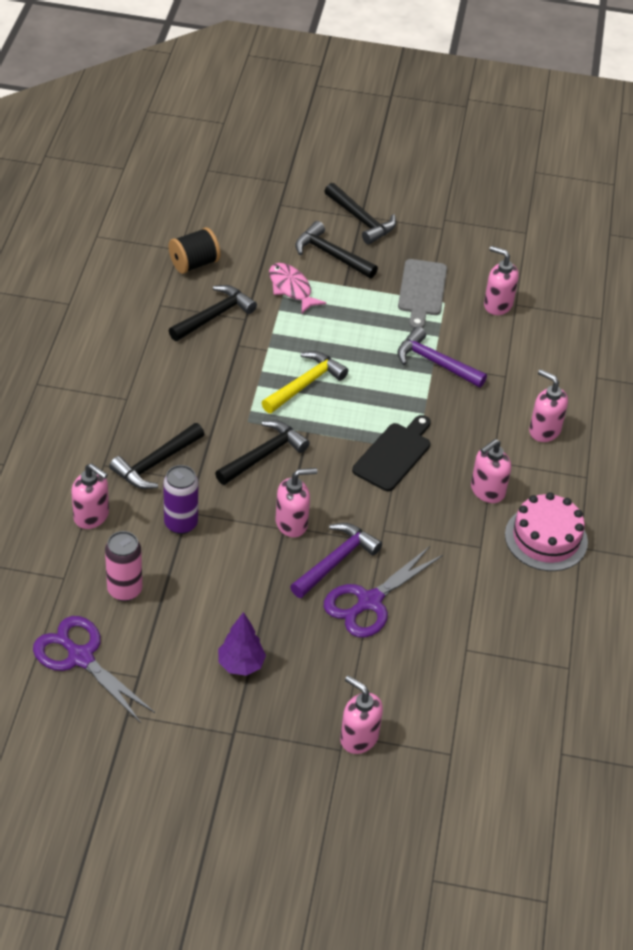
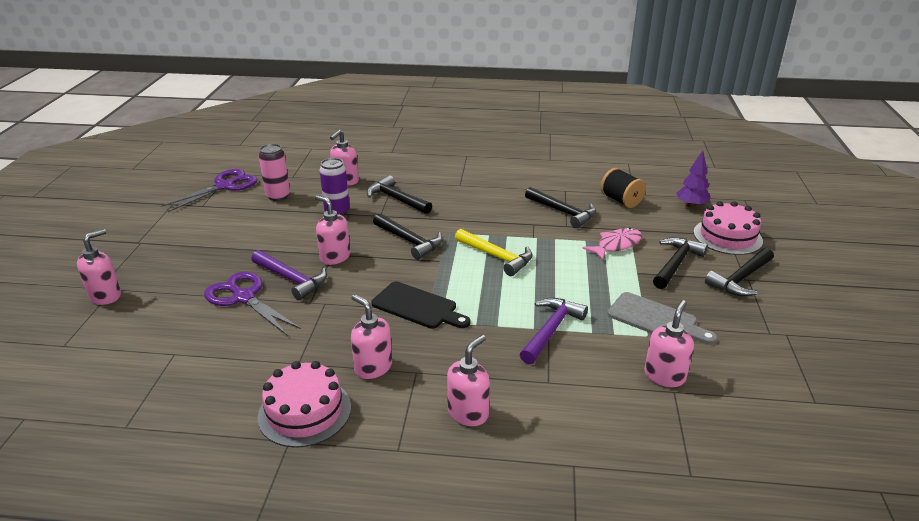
camera: 90 degrees right, 15 degrees down
(241, 665) = (198, 242): purple tree -> purple tree (691, 205)
(283, 205) = (727, 236): none -> pink cake
(292, 523) = (335, 257): pink soap dispenser -> pink soap dispenser turned 150 degrees clockwise
(421, 291) = (656, 320): grey cutting board -> grey cutting board turned 150 degrees counterclockwise

